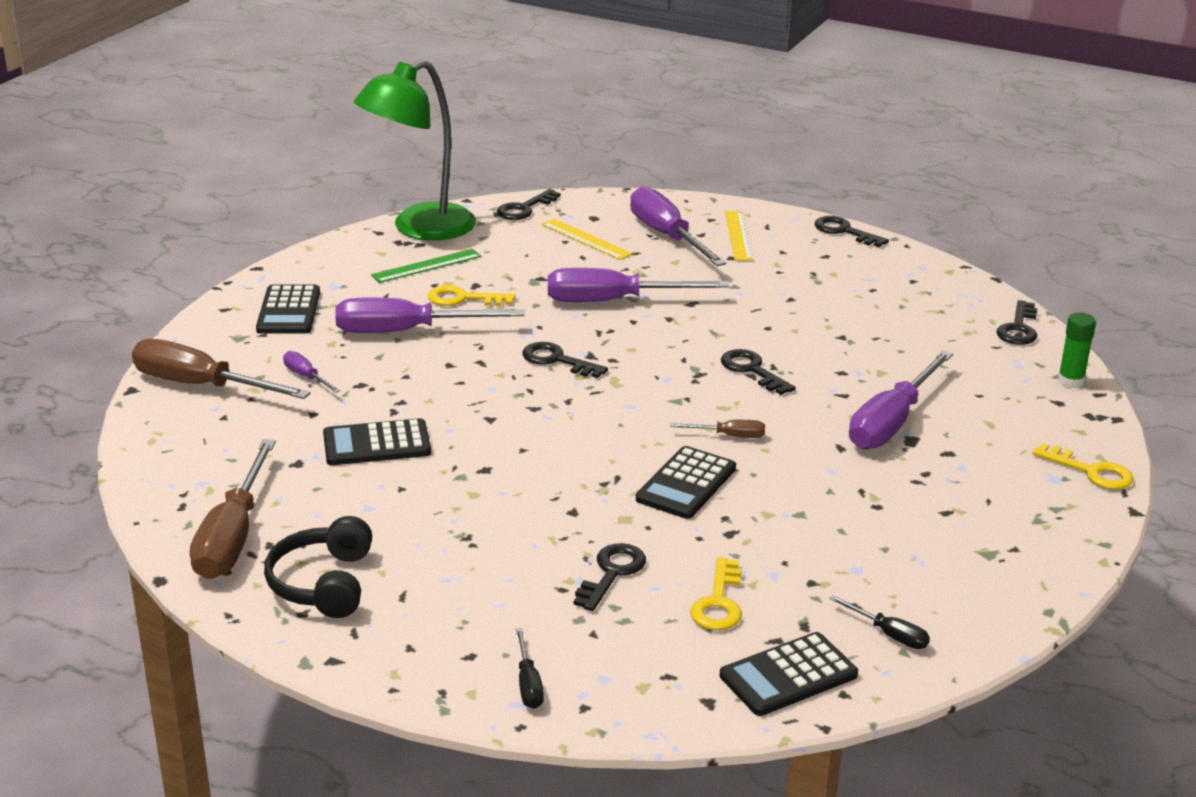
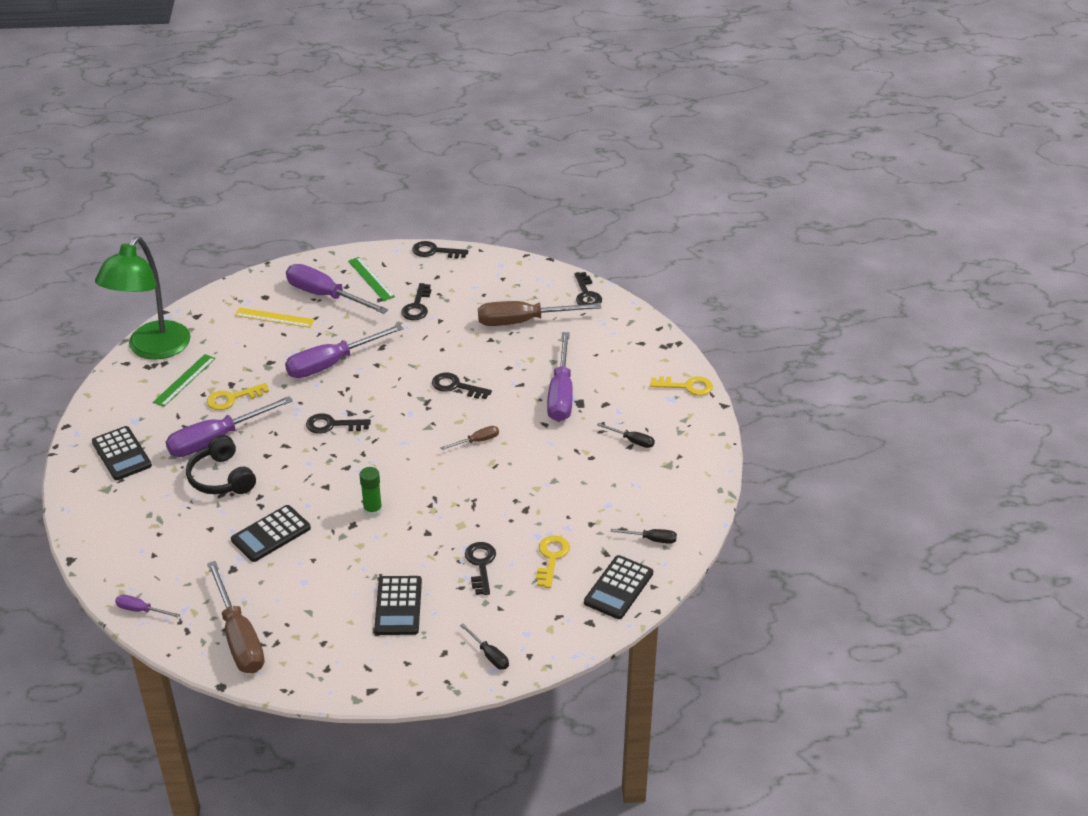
camera: 30 degrees left, 10 degrees up
(201, 385) = (116, 537): brown screwdriver -> brown screwdriver (523, 321)
(306, 377) = (181, 502): purple screwdriver -> purple screwdriver (141, 610)
(323, 583) = (322, 644): black headphones -> black headphones (221, 478)
(524, 208) = (211, 305): black key -> black key (417, 306)
(686, 484) = (477, 486): black calculator -> black calculator (398, 606)
(718, 602) = (551, 558): yellow key -> yellow key turned 150 degrees counterclockwise
(738, 235) = (371, 279): yellow ruler -> green ruler
(954, 507) = (632, 441): none -> black screwdriver
(1070, 381) = (638, 324): green glue stick -> green glue stick (373, 510)

